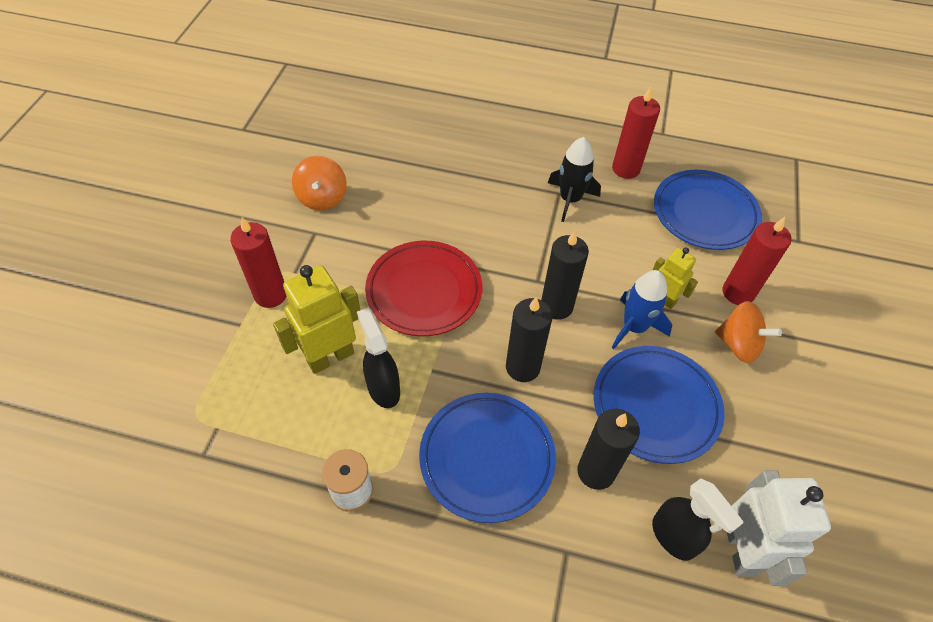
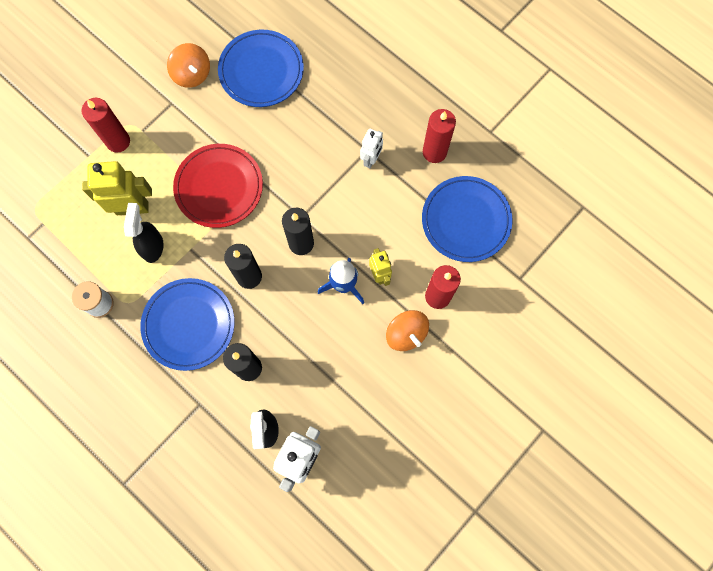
camera: 30 degrees right, 20 degrees up
(322, 198) = (192, 74): orange spinning top -> orange spinning top turned 60 degrees counterclockwise
(570, 199) = (371, 159): black rocket -> white robot
(655, 406) = (317, 346): blue plate -> blue plate (261, 71)

